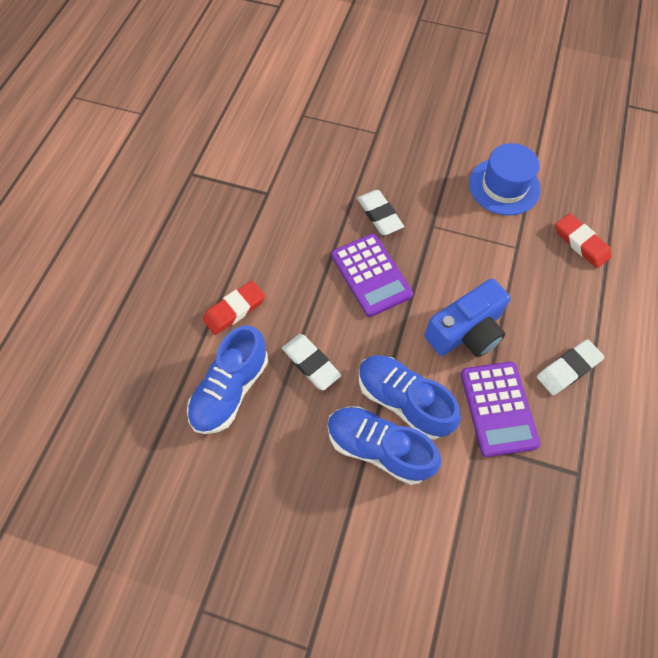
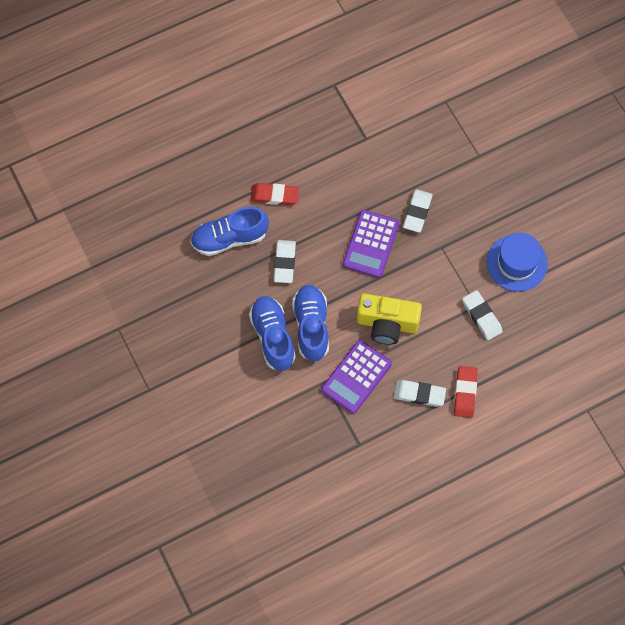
camera: 45 degrees right, 5 degrees up
(466, 332) = (387, 324): blue camera -> yellow camera
(531, 252) = (481, 316): none -> white eraser
(581, 243) = (519, 339): red eraser -> red eraser (465, 393)

